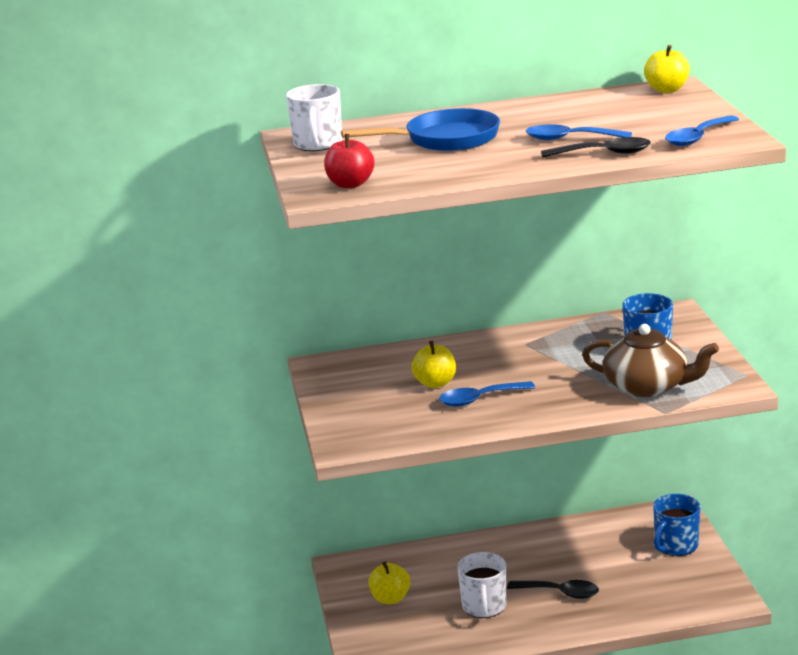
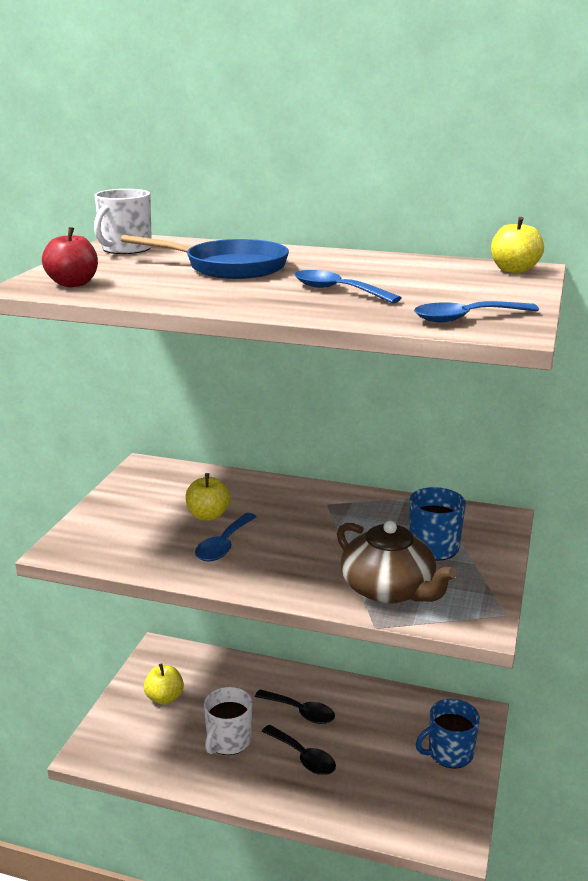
camera: 25 degrees right, 0 degrees up
(479, 399) = (224, 545): blue spoon -> blue spoon turned 75 degrees counterclockwise
(604, 153) = (343, 311): black spoon -> black spoon (300, 712)

